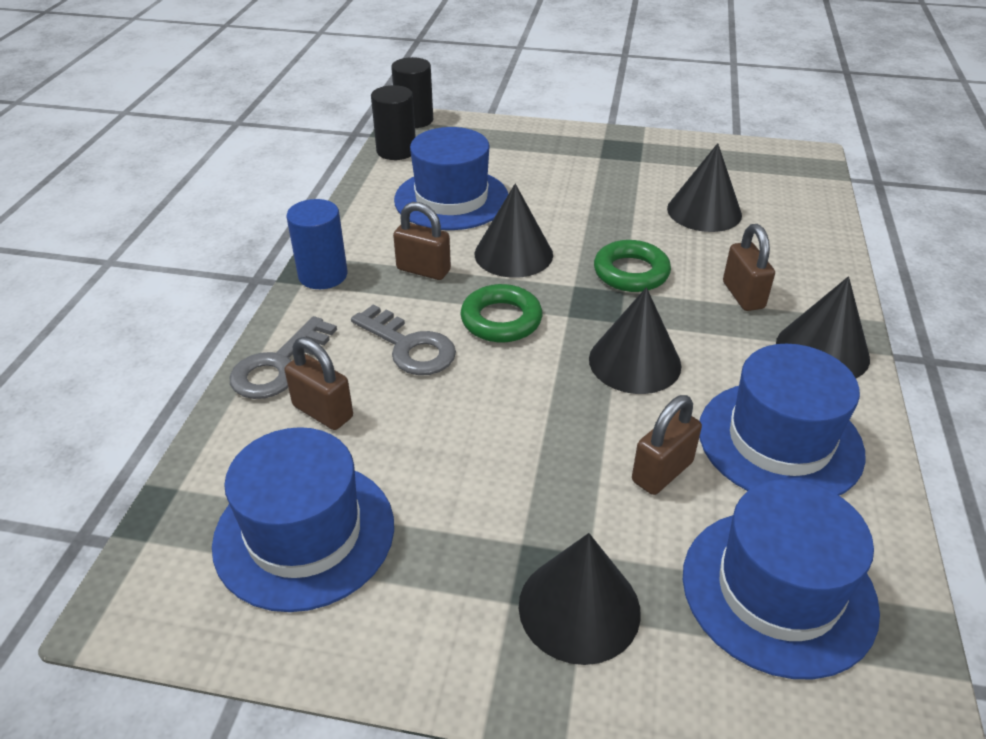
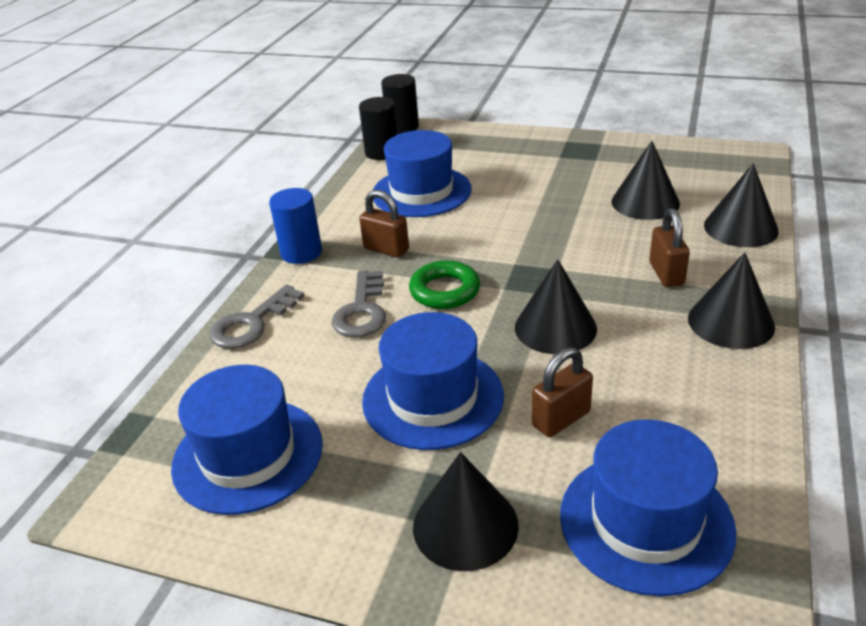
camera: 10 degrees right, 5 degrees down
(323, 412) = (281, 360): brown padlock -> none
(409, 346) = (362, 310): grey key -> grey key turned 45 degrees clockwise
(513, 254) = (466, 237): black cone -> black cone (740, 228)
(631, 272) = (567, 253): green ring -> none
(779, 441) = (674, 397): blue hat -> blue hat (433, 398)

